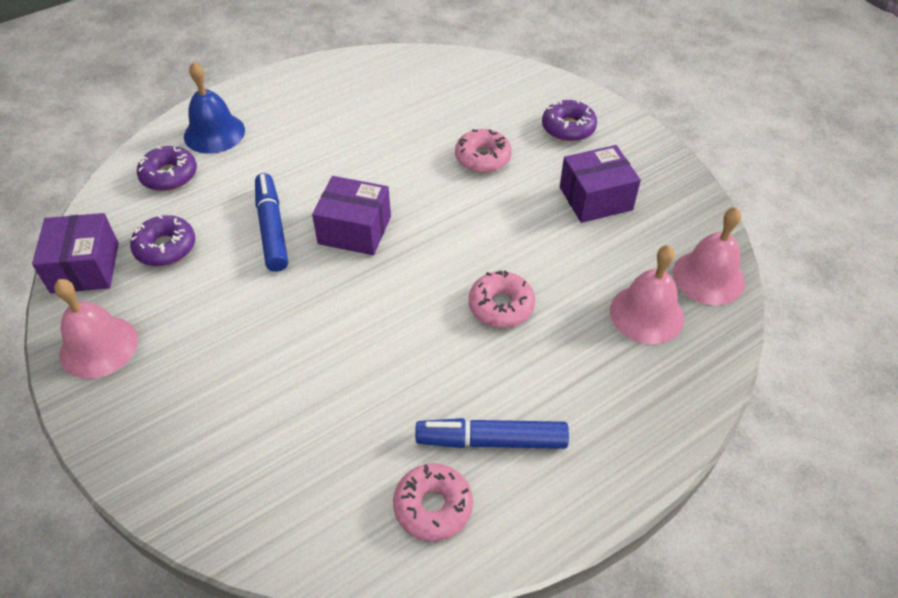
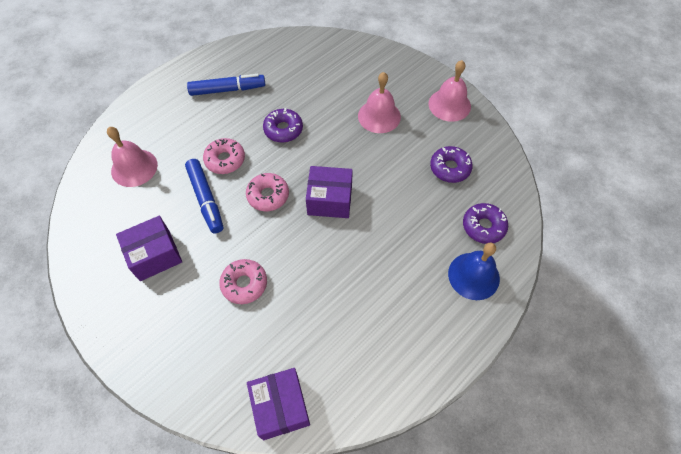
camera: 170 degrees right, 10 degrees up
(85, 267) = (490, 147): purple box -> purple box (280, 407)
(272, 229) = (387, 192): blue marker -> blue marker (206, 199)
(433, 506) = (253, 61): pink donut -> pink donut (268, 195)
(568, 128) = (169, 333): purple donut -> purple donut (283, 129)
(708, 277) = (87, 199): pink bell -> pink bell (379, 116)

